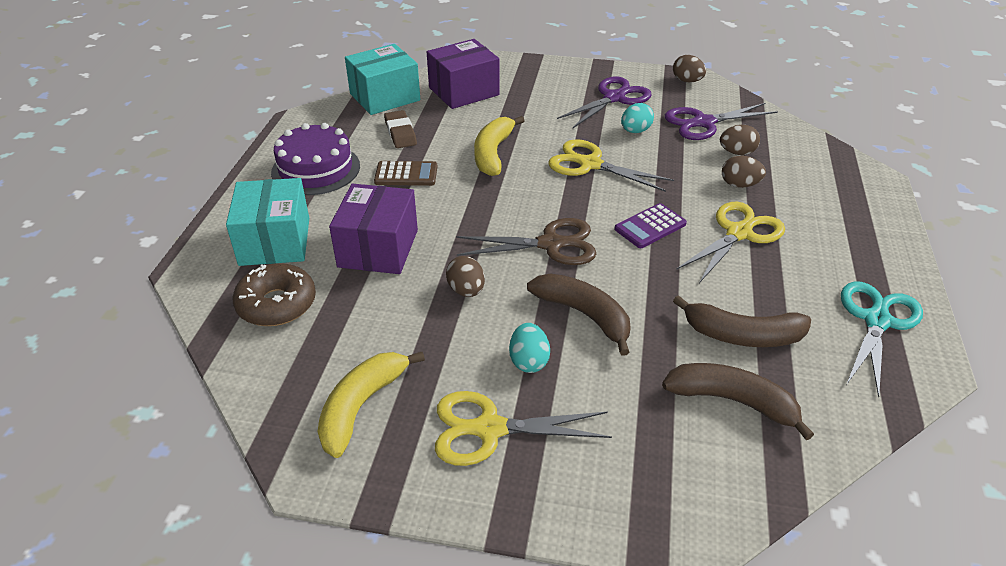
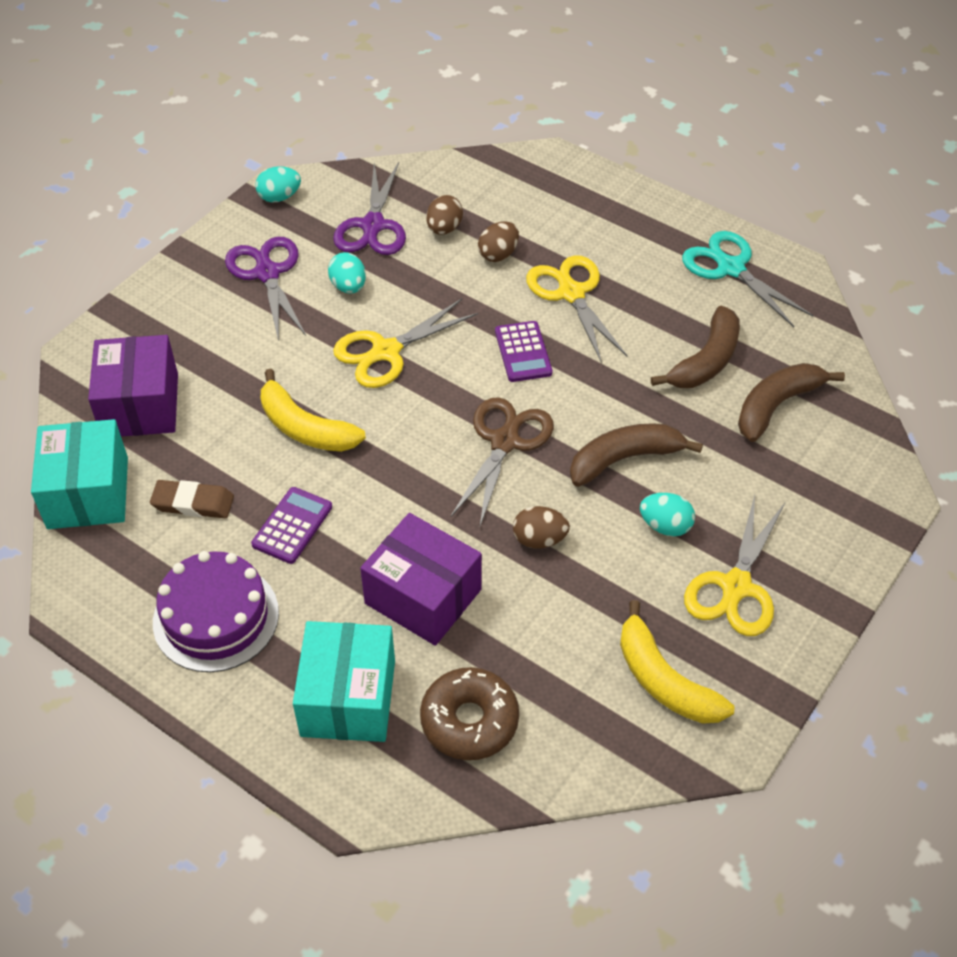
camera: 65 degrees left, 10 degrees up
(274, 241) = (348, 698): turquoise box -> turquoise box turned 75 degrees clockwise
(406, 174) = (292, 526): brown calculator -> purple calculator
(687, 81) = (279, 197): brown egg -> turquoise egg

